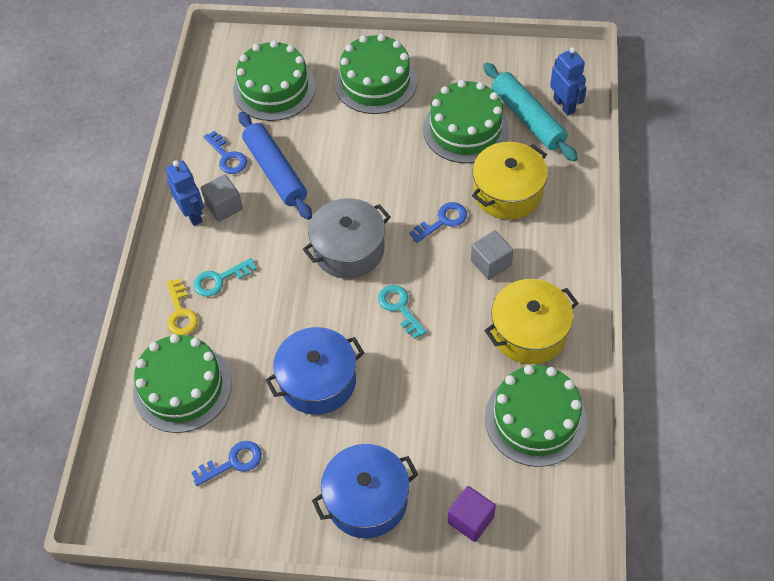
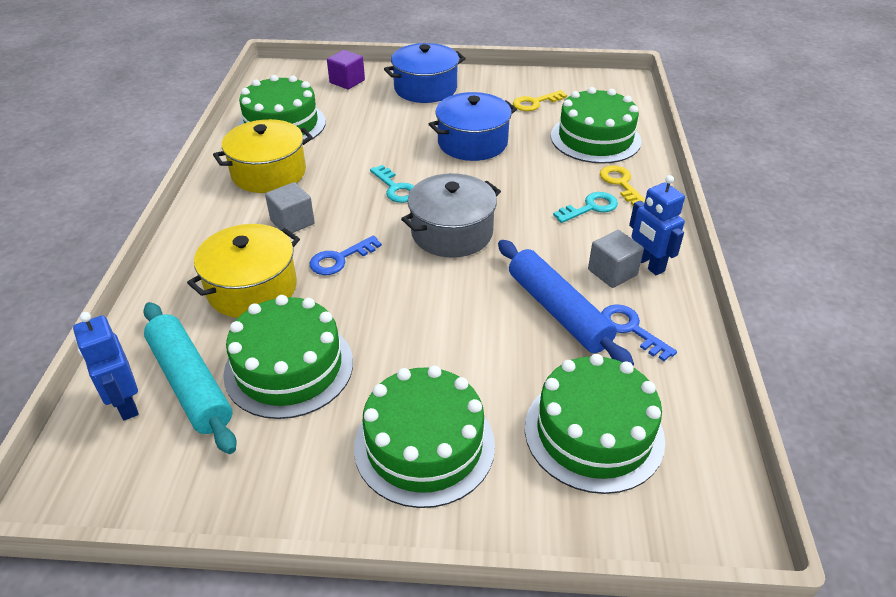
camera: 175 degrees right, 15 degrees down
(233, 462) = (535, 103): blue key -> yellow key

